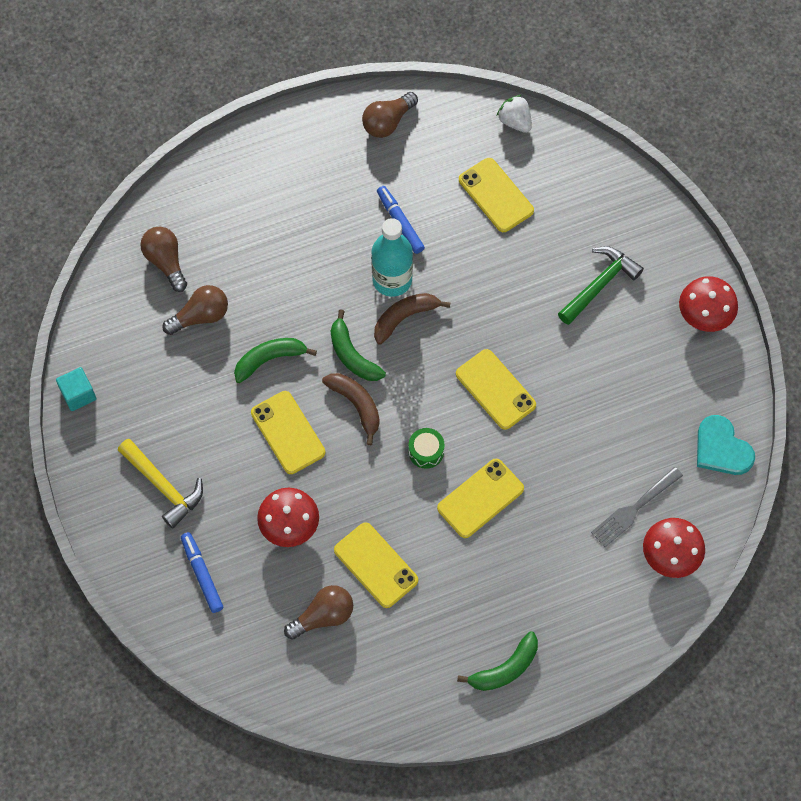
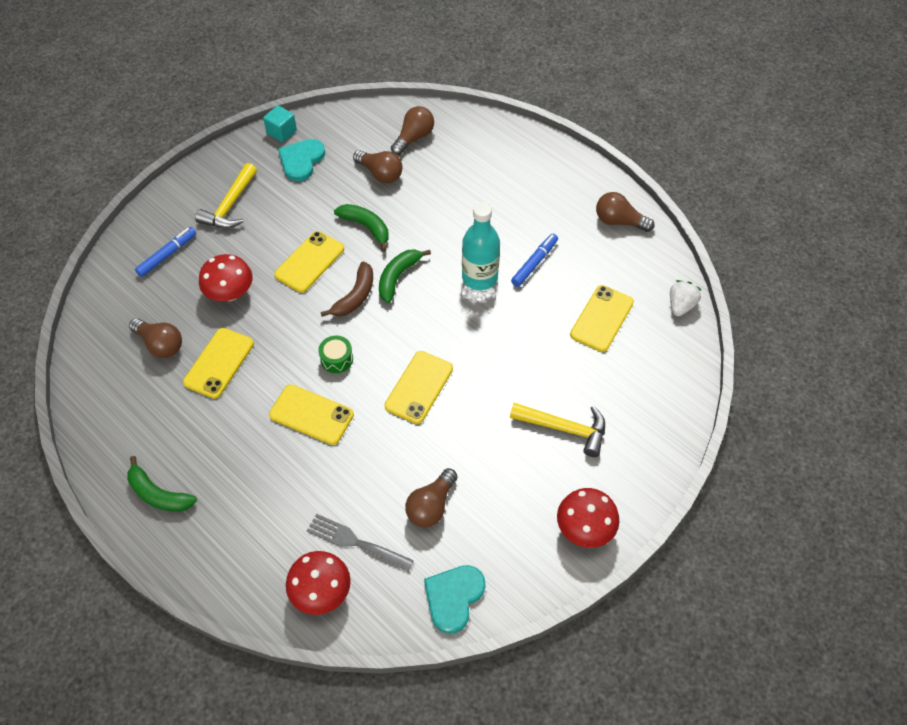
camera: 65 degrees right, 10 degrees down
(135, 389) = (301, 160): none -> turquoise heart
(405, 318) = (450, 299): brown banana -> none
(600, 284) = (565, 429): green hammer -> yellow hammer
(627, 430) = (431, 506): none -> brown light bulb

